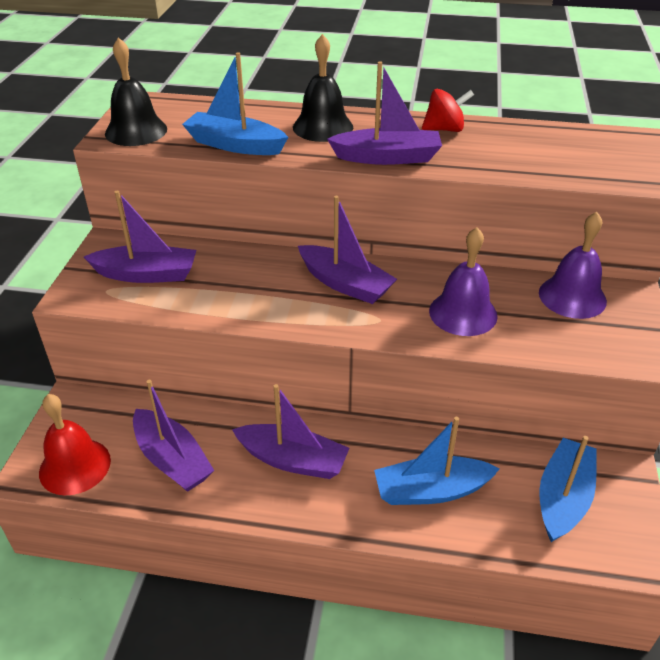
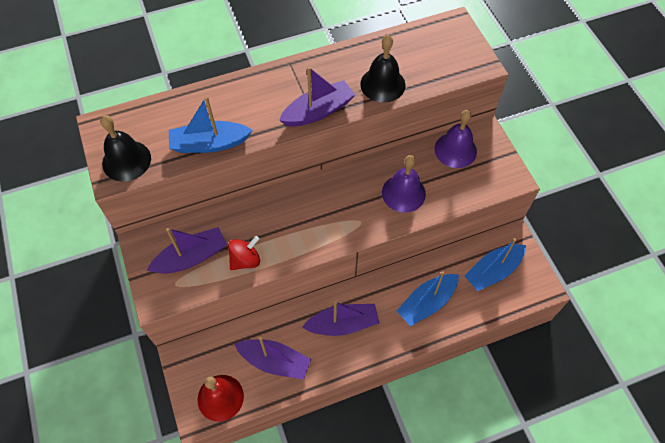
camera: 30 degrees left, 20 degrees up
(323, 127) = (255, 97): black bell -> black bell (382, 84)
(345, 284) = (322, 203): purple boat -> none
(444, 129) = (336, 65): red spinning top -> red spinning top (245, 260)
(563, 498) = (493, 271): blue boat -> blue boat turned 120 degrees counterclockwise

